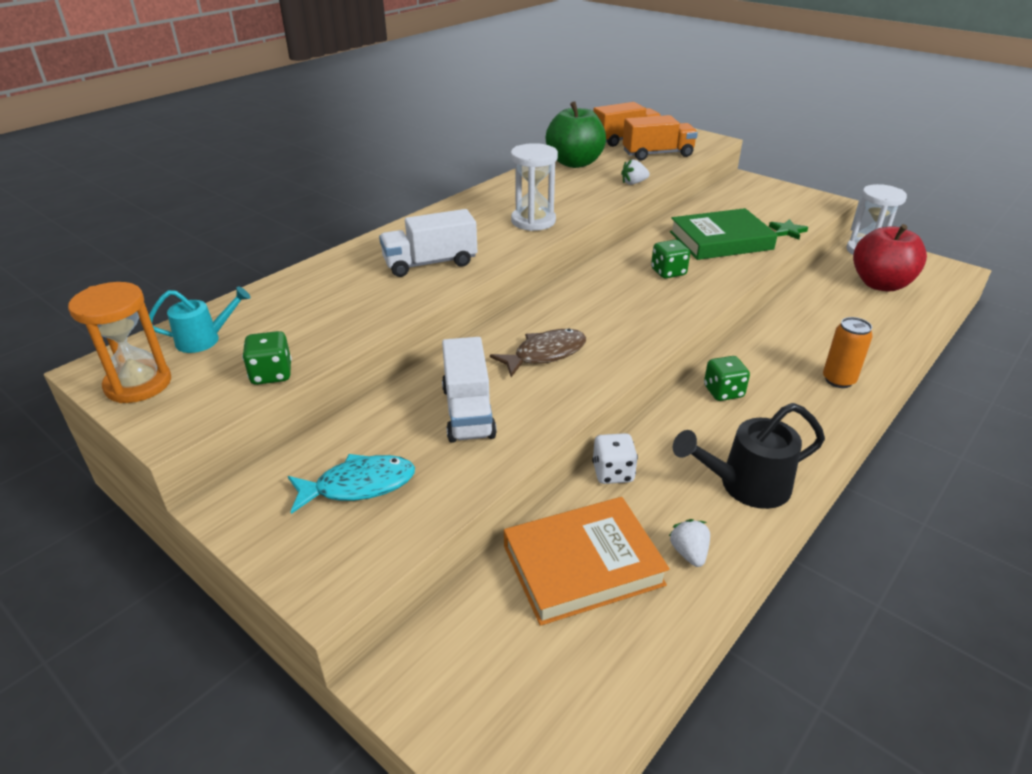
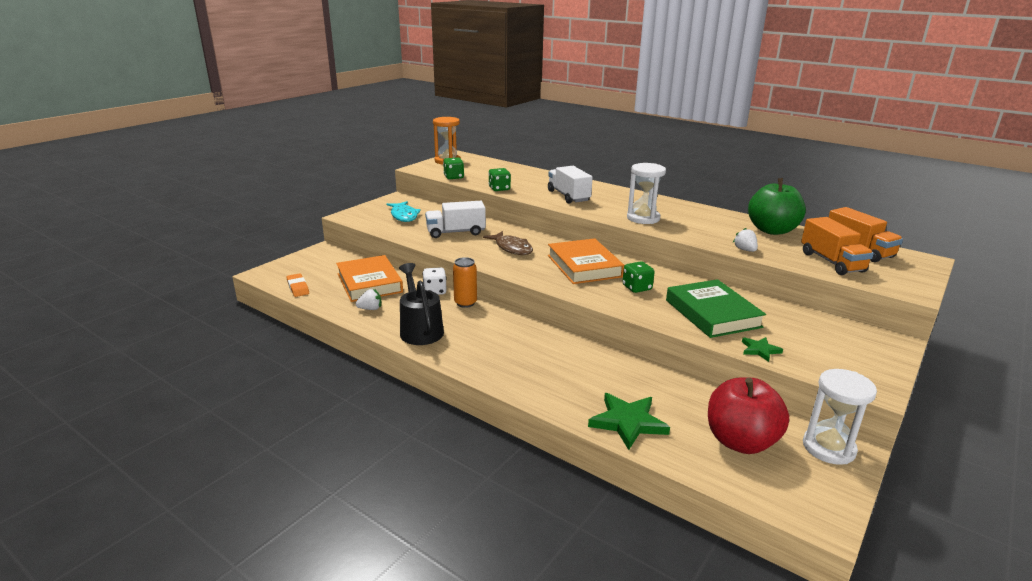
camera: 85 degrees right, 10 degrees down
(205, 339) = (481, 165): turquoise watering can -> none
(608, 300) = (584, 266): none -> orange book
(610, 693) = (298, 287): none -> orange eraser
(723, 392) = (518, 330): green dice -> green dice (499, 189)
(838, 380) = (542, 382): orange can -> orange can (465, 303)
(884, 334) = (628, 422): none -> green star

